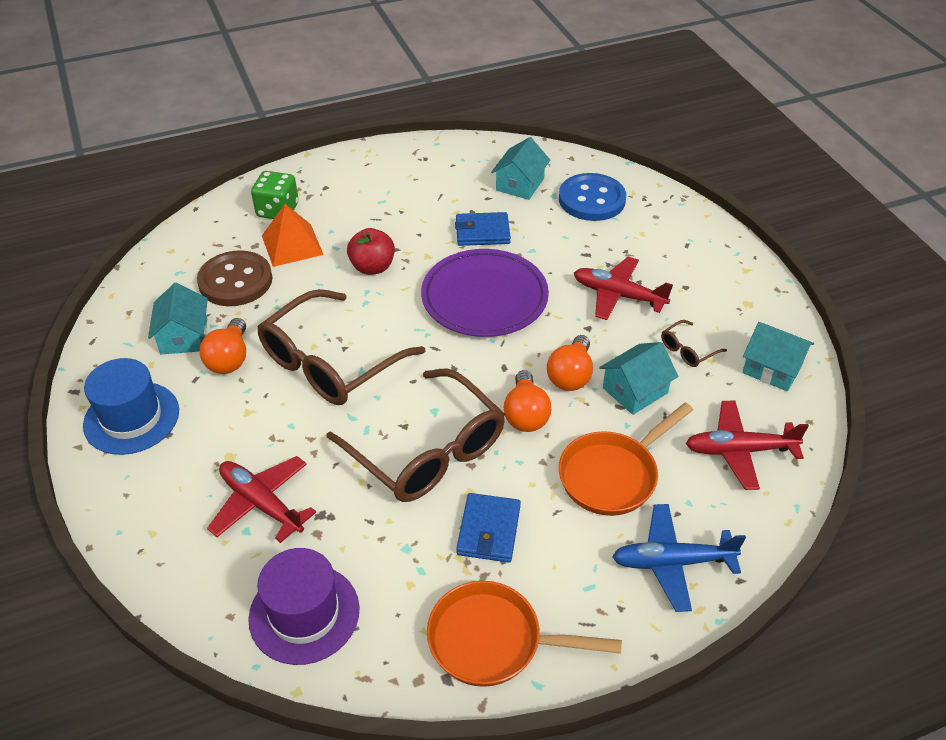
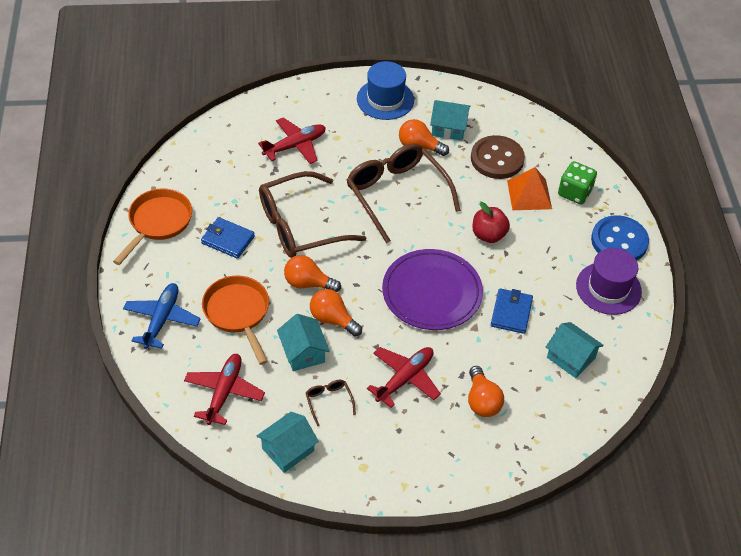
camera: 105 degrees right, 5 degrees up
(304, 613) = (215, 152): purple hat -> purple hat (608, 288)
(591, 199) = (534, 404): blue button -> blue button (619, 241)
(610, 234) = (482, 401): none -> orange light bulb

